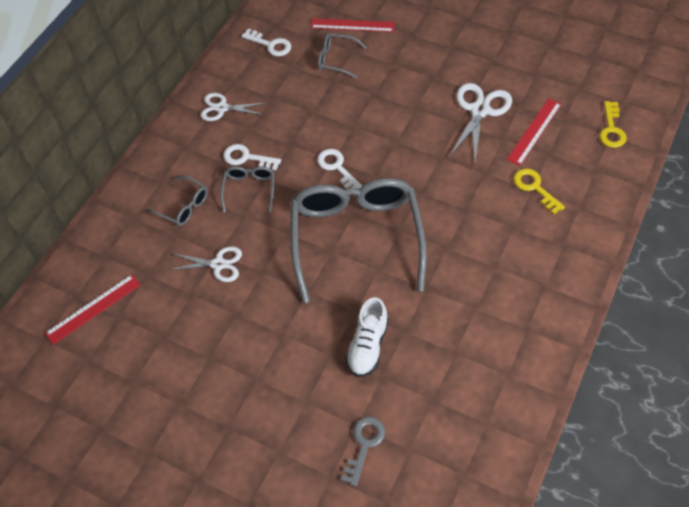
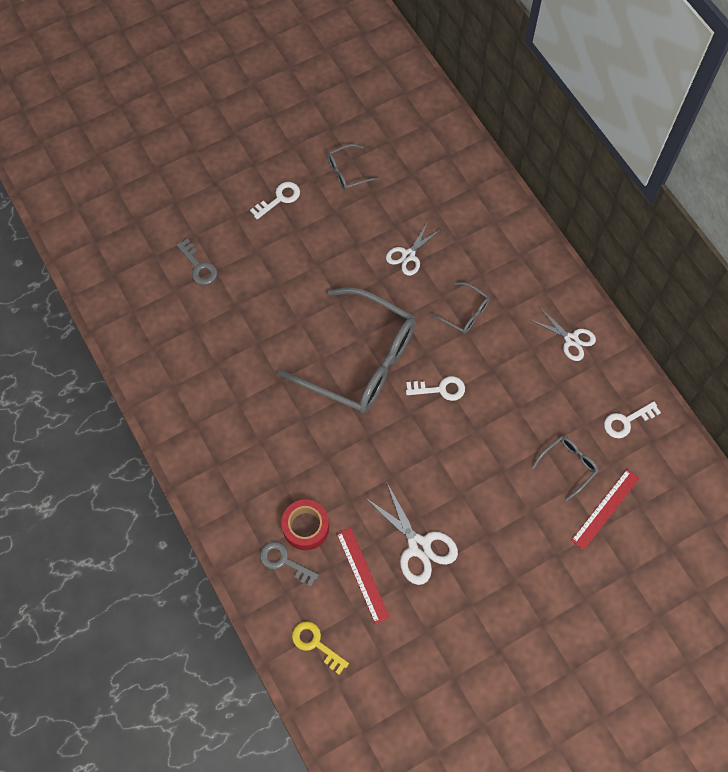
camera: 120 degrees right, 10 degrees up
(93, 309) = (429, 161): red ruler -> none
(183, 206) = (482, 259): grey glasses -> grey glasses (347, 172)
(222, 108) = (571, 339): white scissors -> white scissors turned 90 degrees clockwise
(247, 158) = (500, 329): white key -> white key (279, 199)
(367, 346) = (265, 312): white shoe -> none
(534, 188) = (306, 527): yellow key -> red tape
(575, 185) = (284, 561): none -> grey key

